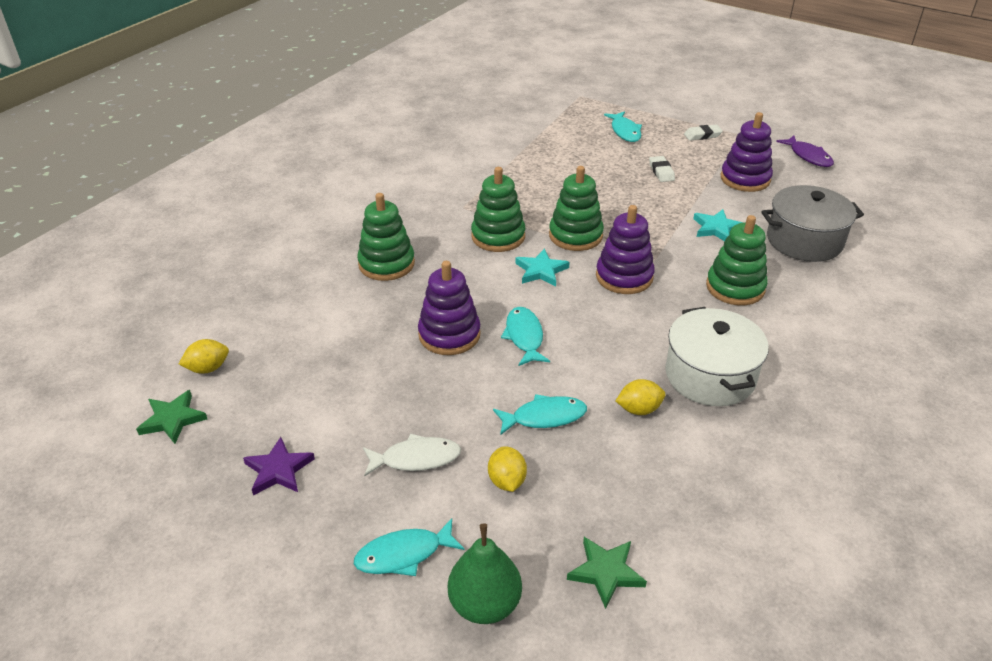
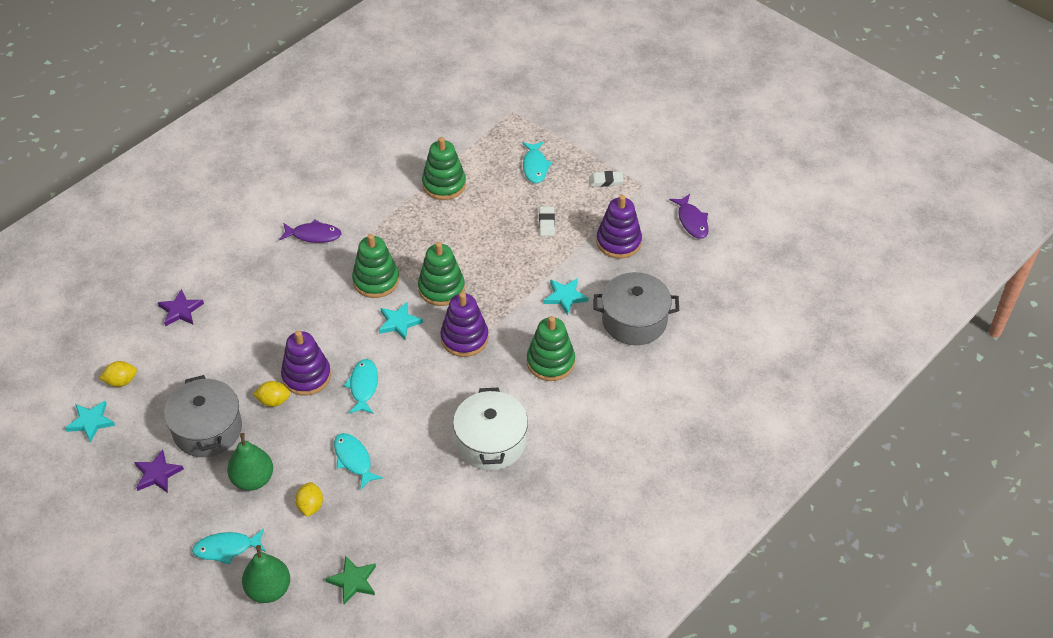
camera: 10 degrees right, 10 degrees up
(172, 419) = (91, 422): green star -> turquoise star
(272, 288) = (180, 310): none -> purple star
(337, 408) = (207, 429): none -> grey pot
(386, 264) = (276, 298): green stacking toy -> green stacking toy (444, 184)
(412, 205) = (313, 235): none -> purple fish
(416, 458) = (253, 479): white fish -> green pear
(544, 417) = (354, 459): turquoise fish -> turquoise fish turned 120 degrees counterclockwise
(639, 409) = (425, 463): yellow lemon -> yellow lemon (274, 401)

